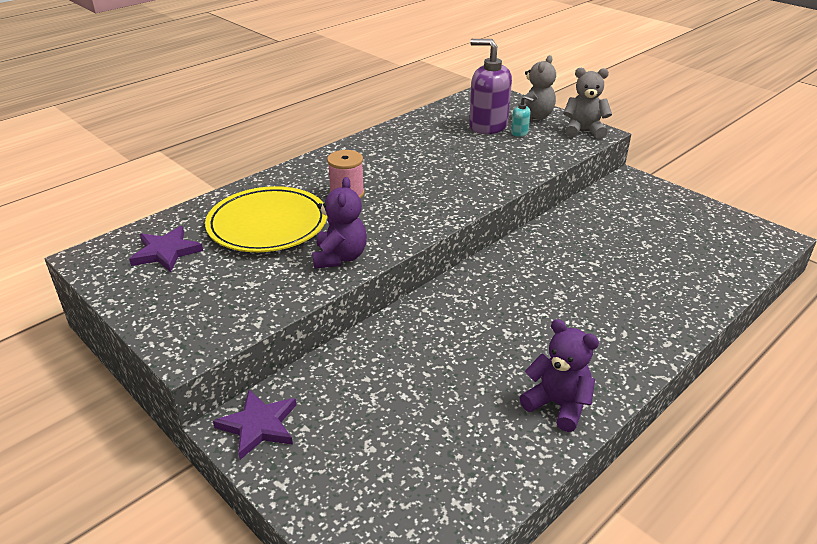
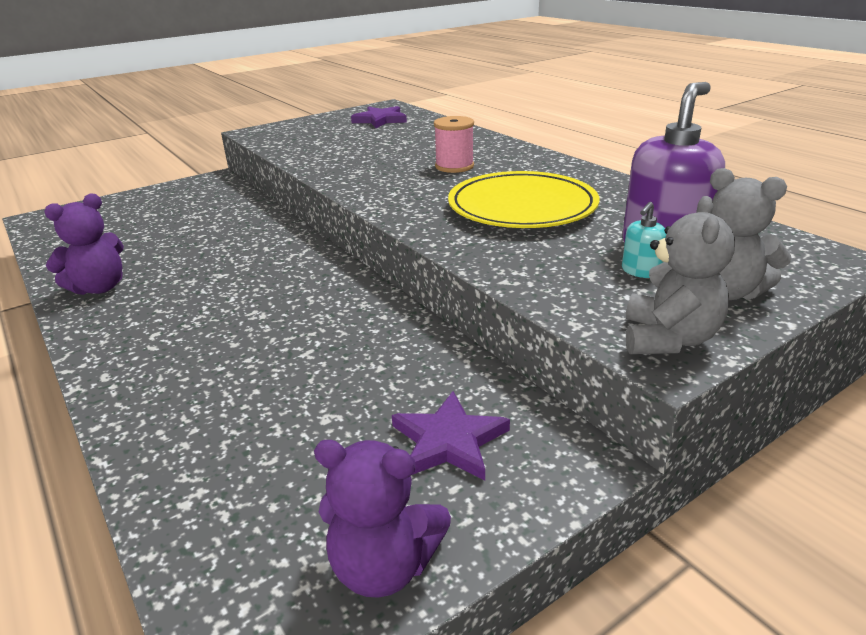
camera: 100 degrees right, 5 degrees down
(258, 425) = (206, 184): purple star -> purple star (449, 441)
(267, 224) = (406, 142): yellow plate -> yellow plate (522, 207)
(340, 257) = (334, 165): purple teddy bear -> purple teddy bear (384, 566)

